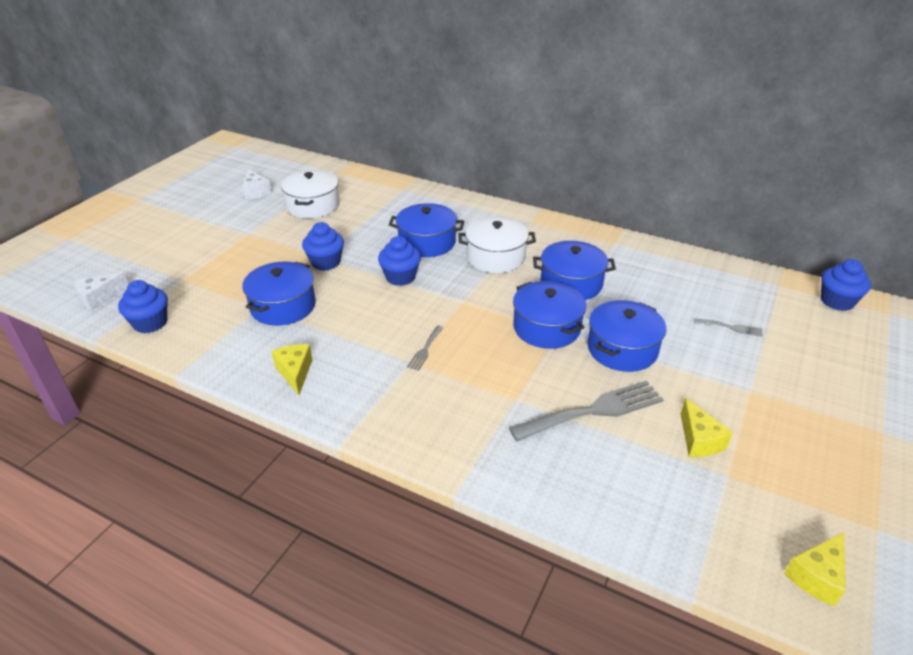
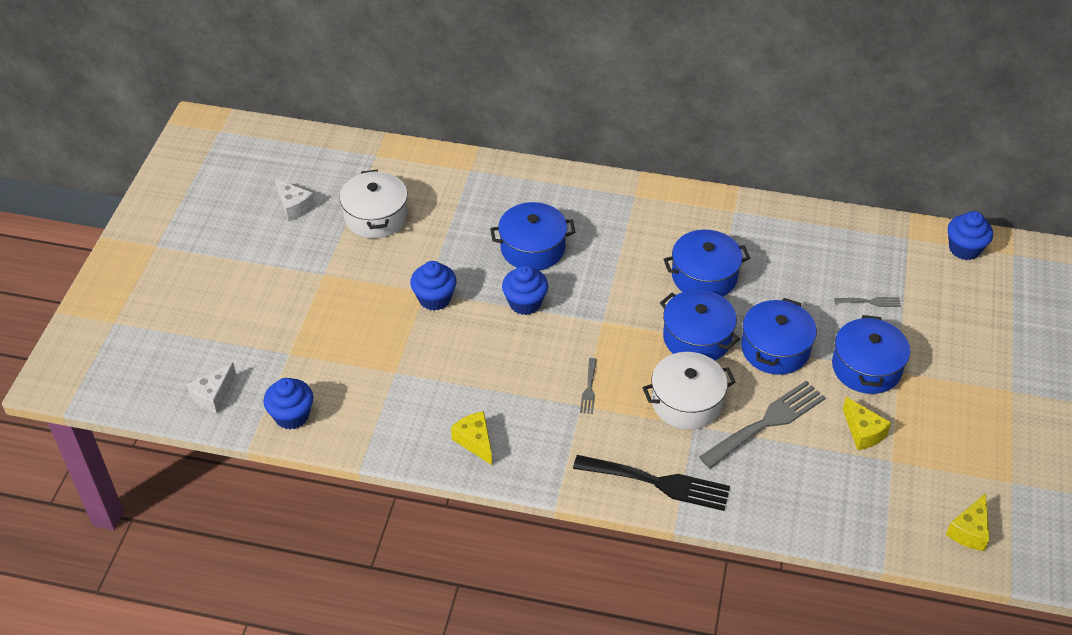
camera: 15 degrees left, 10 degrees up
(283, 306) = (420, 366): blue pot -> blue pot (866, 367)
(456, 445) = (658, 483): none -> black fork
(496, 257) = (615, 255): white pot -> white pot (686, 402)

